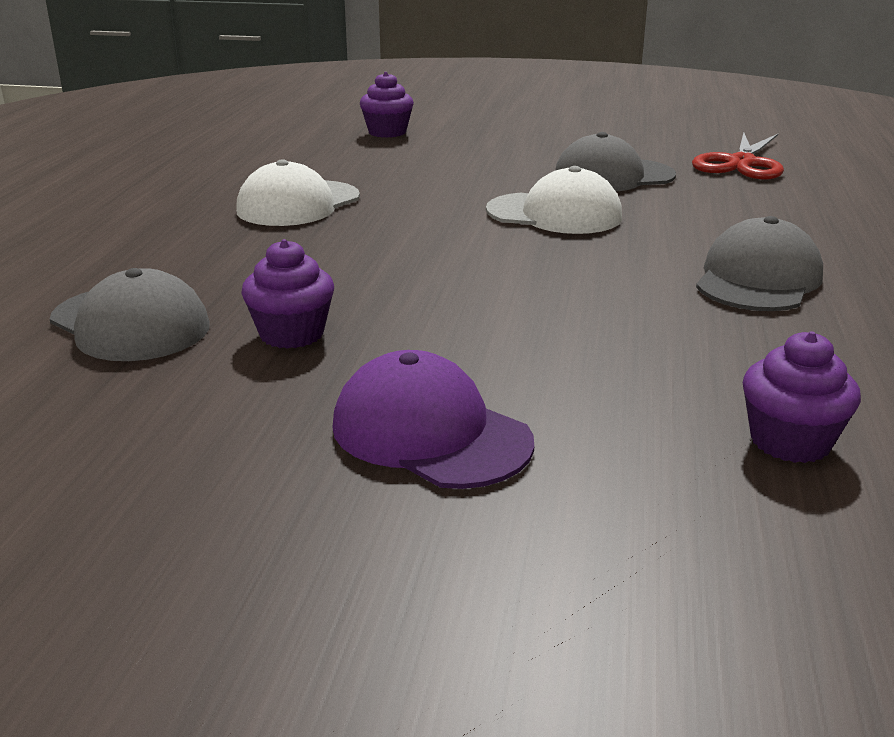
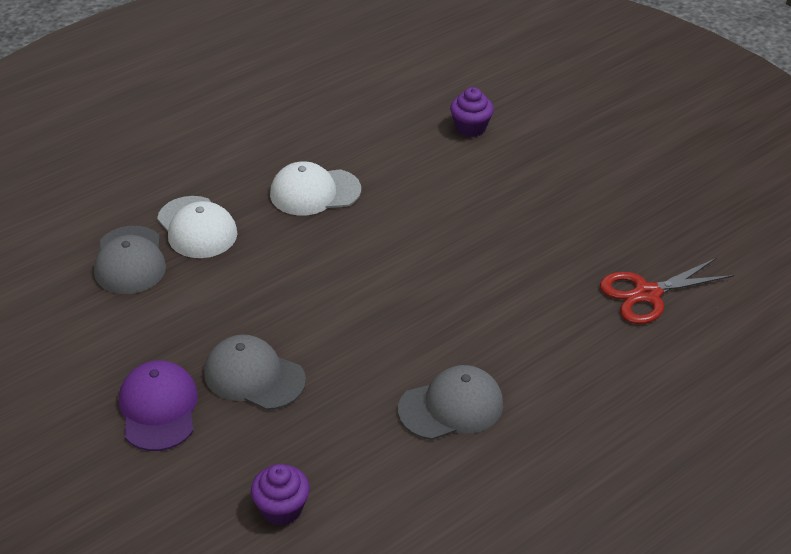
camera: 40 degrees right, 15 degrees up
(292, 334) = (183, 309): purple cupcake -> none
(554, 214) = (437, 282): white cap -> white cap (197, 228)
(613, 176) = (535, 261): grey cap -> grey cap (254, 376)

